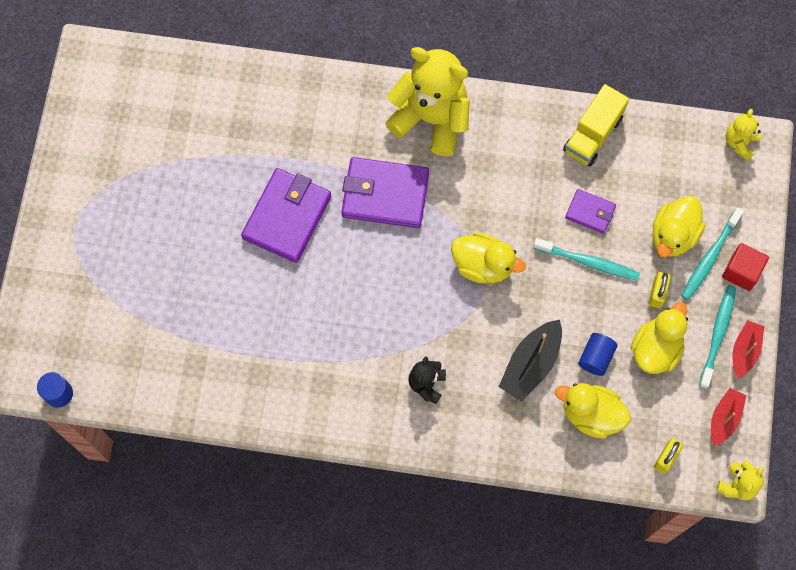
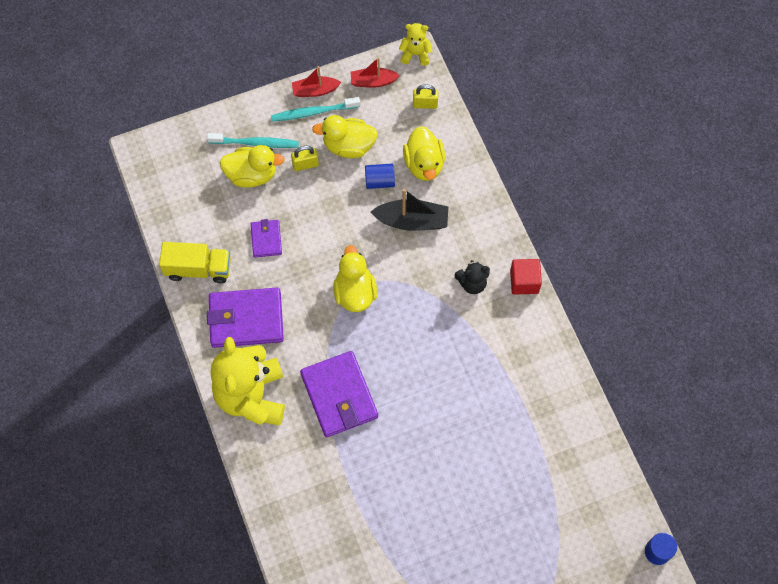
camera: 120 degrees left, 5 degrees down
(287, 217) = (403, 461): purple wallet -> purple wallet (246, 319)
(588, 262) = (308, 221): turquoise toothbrush -> none
(740, 142) = (148, 164): yellow teddy bear -> none
(741, 272) = (255, 118): red cube -> red cube (524, 282)

